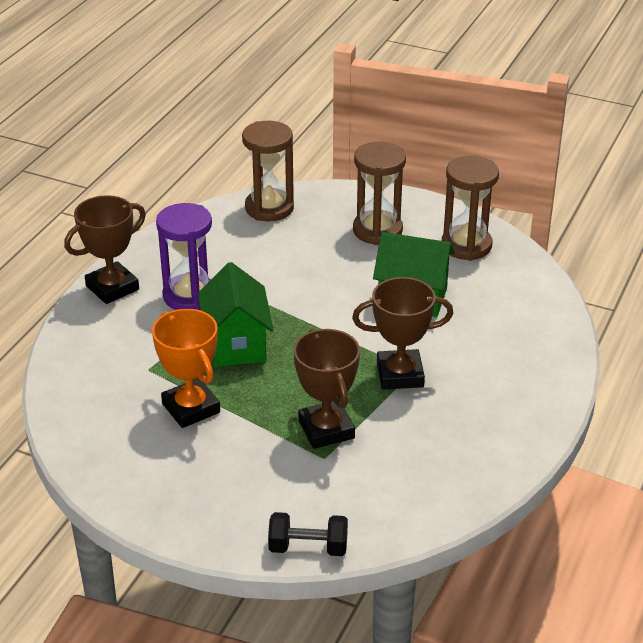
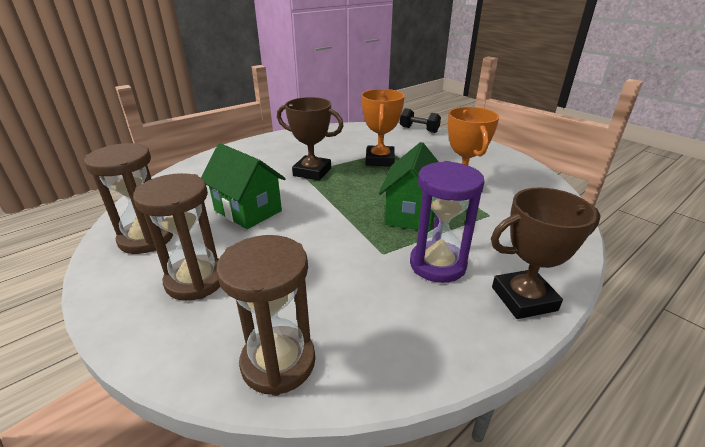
camera: 155 degrees left, 5 degrees down
(326, 429) = (380, 160): brown trophy -> orange trophy

